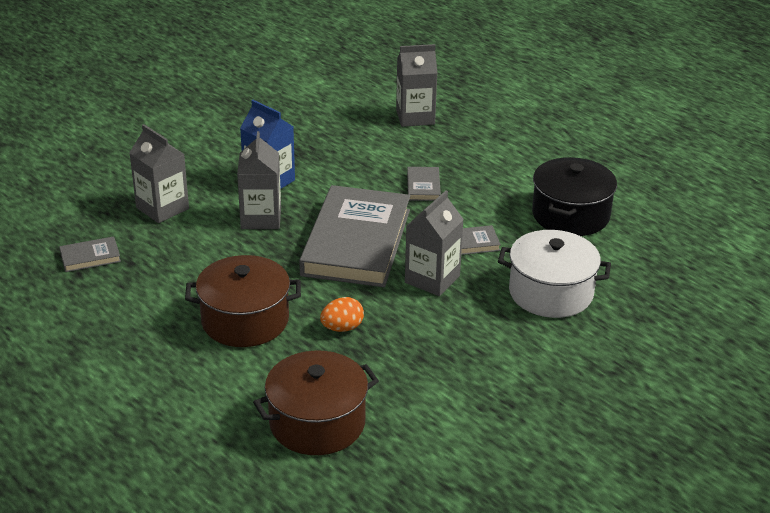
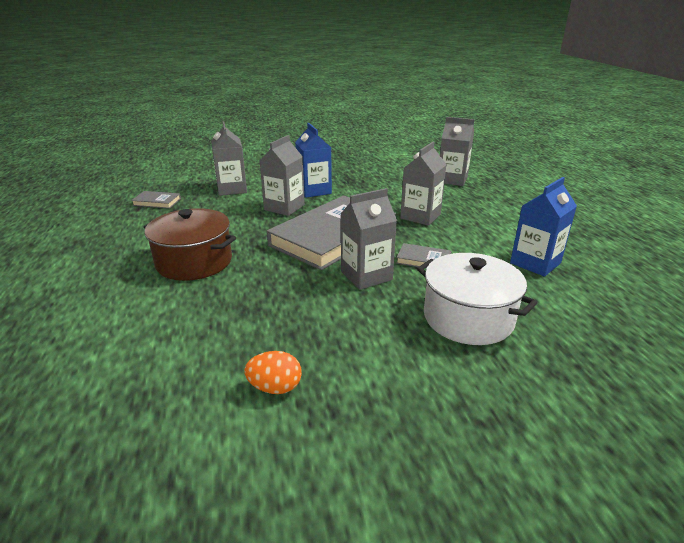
camera: 30 degrees right, 5 degrees down
(317, 423) = (142, 357): brown pot -> none
(342, 328) = (255, 288): orange egg -> orange egg (275, 387)
(423, 186) = (420, 216): grey book -> grey carton
(570, 215) = (535, 263): black pot -> blue carton

